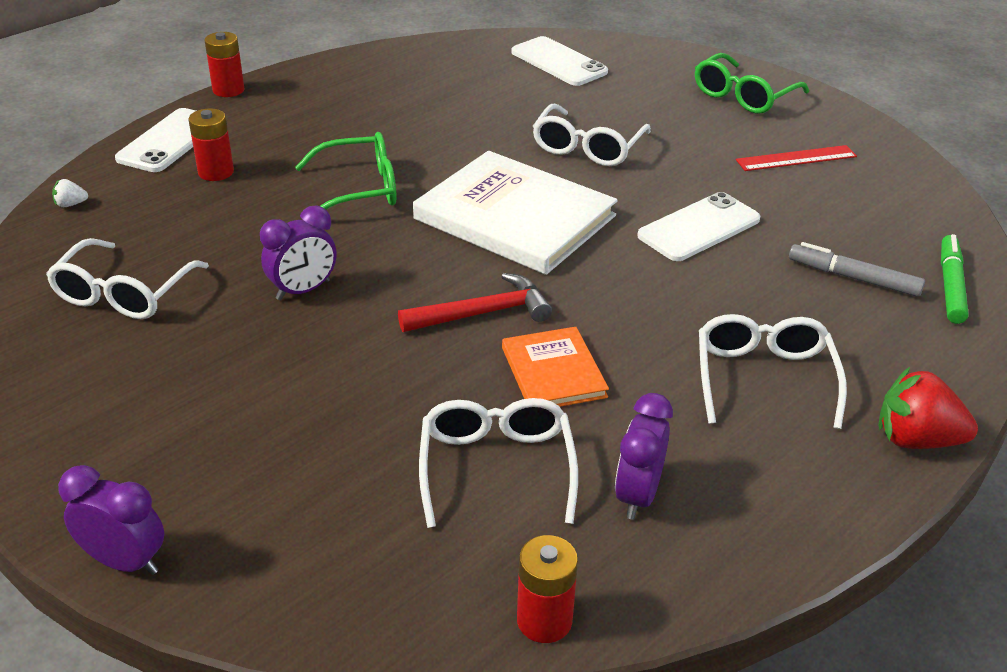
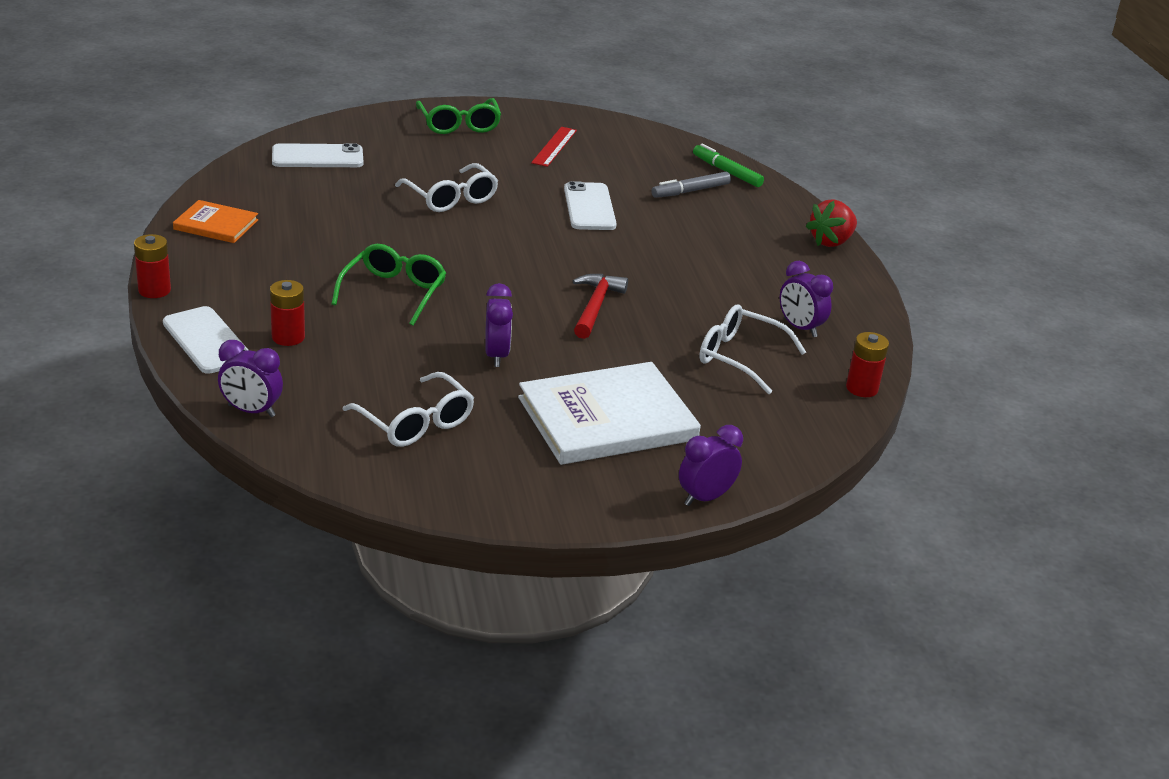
camera: 60 degrees left, 5 degrees down
(71, 204) = (251, 411): white strawberry -> purple clock
(514, 217) = (503, 255): white book -> white book (607, 419)
(553, 372) = (676, 308): orange book -> orange book (216, 225)
(764, 379) = (747, 255): white glasses -> none

